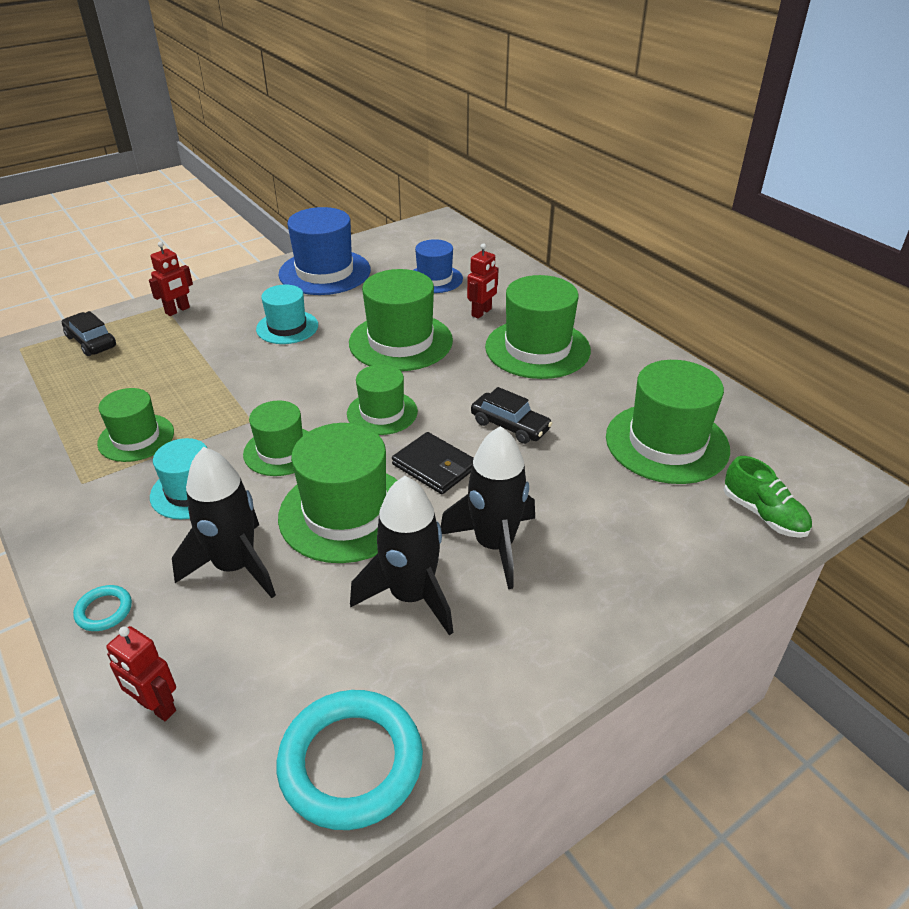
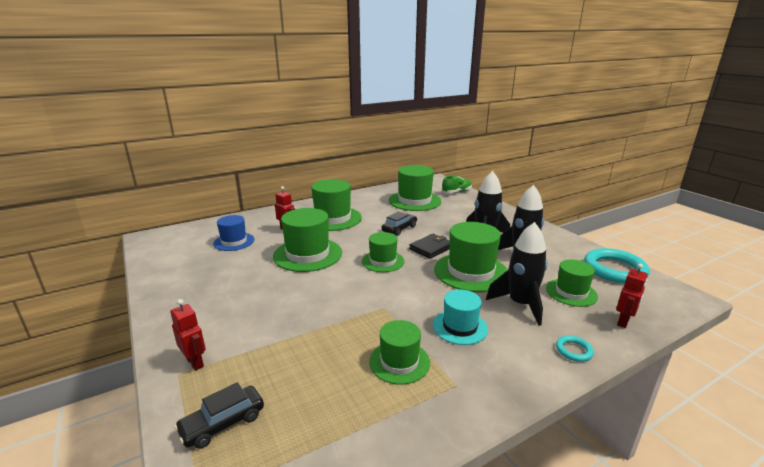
camera: 85 degrees left, 15 degrees down
(281, 451) = (418, 294): green hat -> green hat (571, 292)
(287, 327) = (265, 297): turquoise hat -> none
(325, 272) = (186, 283): blue hat -> none

